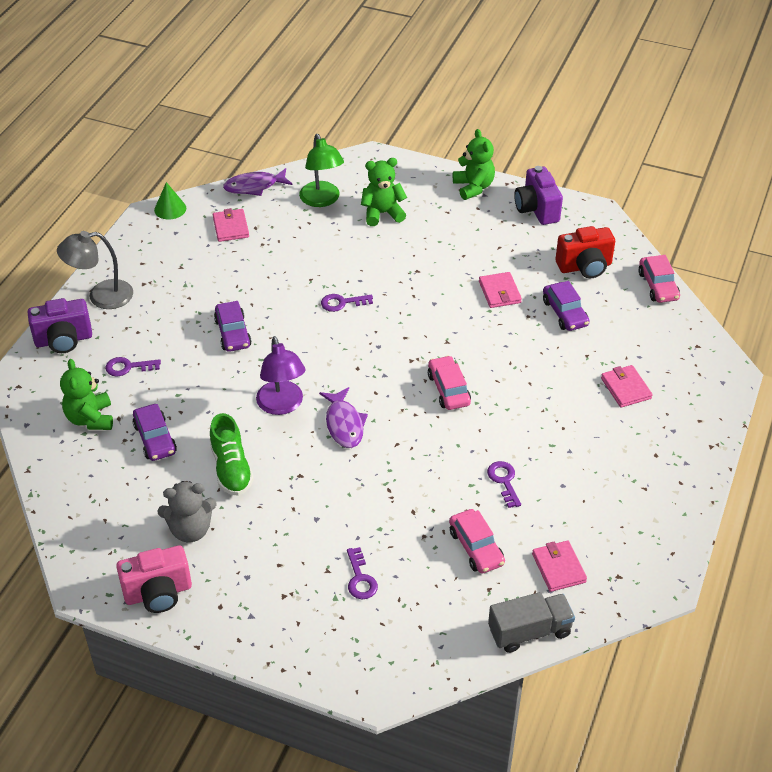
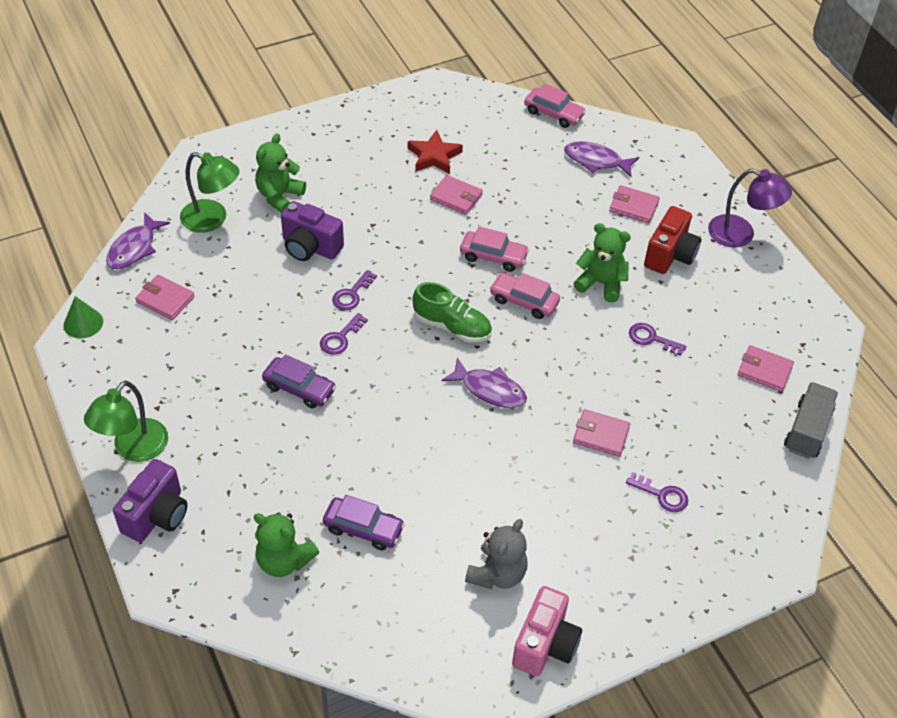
camera: 50 degrees left, 5 degrees up
(101, 296) = (134, 449): grey lamp -> green lamp
(128, 367) = (252, 489): purple key -> purple key (340, 338)
(231, 468) = (457, 498): green shoe -> green shoe (452, 326)
(282, 405) = (423, 414): purple lamp -> purple lamp (740, 235)
(375, 509) = (601, 435): none -> pink wallet
(473, 187) = (321, 125): green teddy bear -> green teddy bear (601, 283)
(476, 547) = (699, 402): pink car -> pink car (493, 256)
(523, 256) = (434, 156): none -> red star
(536, 209) = (393, 111): purple camera -> purple camera (310, 247)
(565, 313) = (521, 180): purple car -> none
(585, 267) = (487, 134): red camera -> red camera (670, 255)
(643, 338) = (596, 161): none -> purple fish

